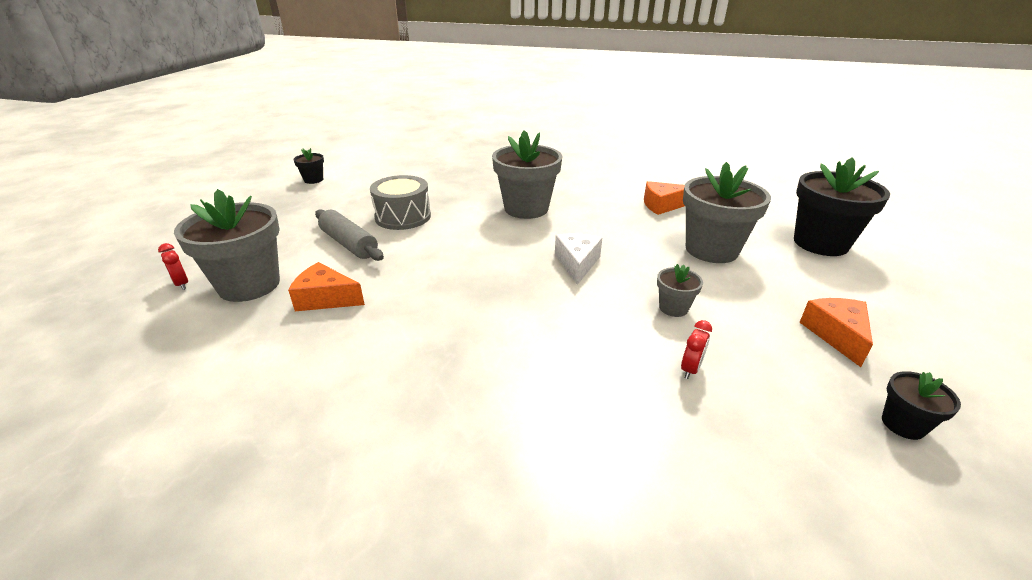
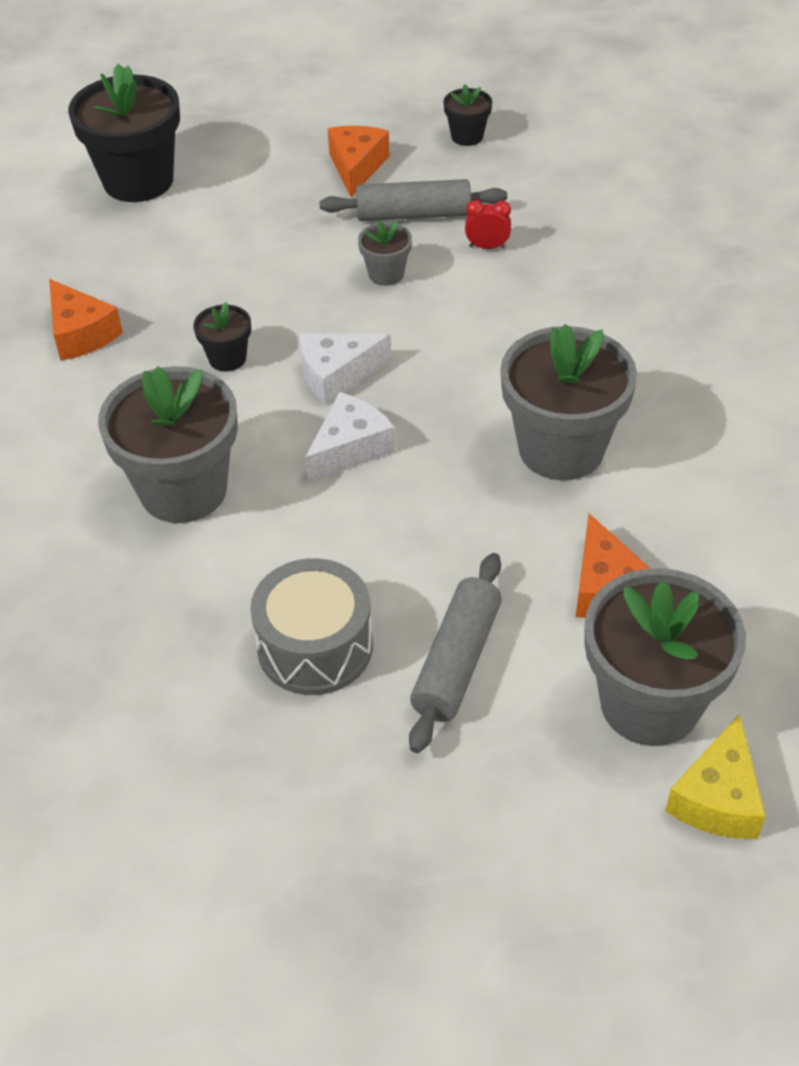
camera: 115 degrees left, 15 degrees up
(181, 284) = (717, 798): red clock -> yellow cheese
(313, 180) = (226, 948): black flower pot -> black flower pot (227, 358)
(512, 253) = (350, 448): none -> white cheese
(711, 250) = (215, 265): grey flower pot -> grey flower pot (561, 449)
(752, 344) = (413, 215): none -> grey rolling pin
(836, 335) = (356, 167): orange cheese -> orange cheese turned 120 degrees clockwise

